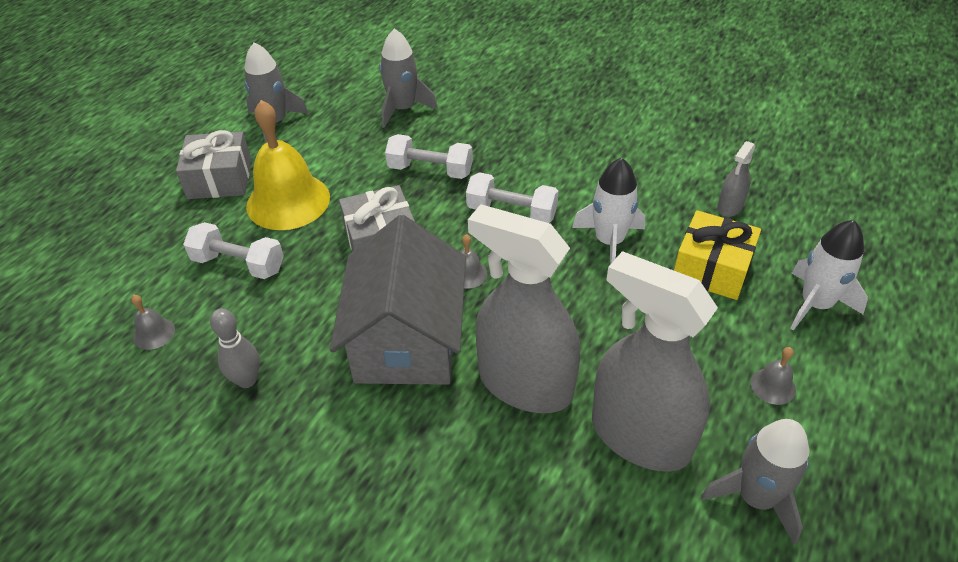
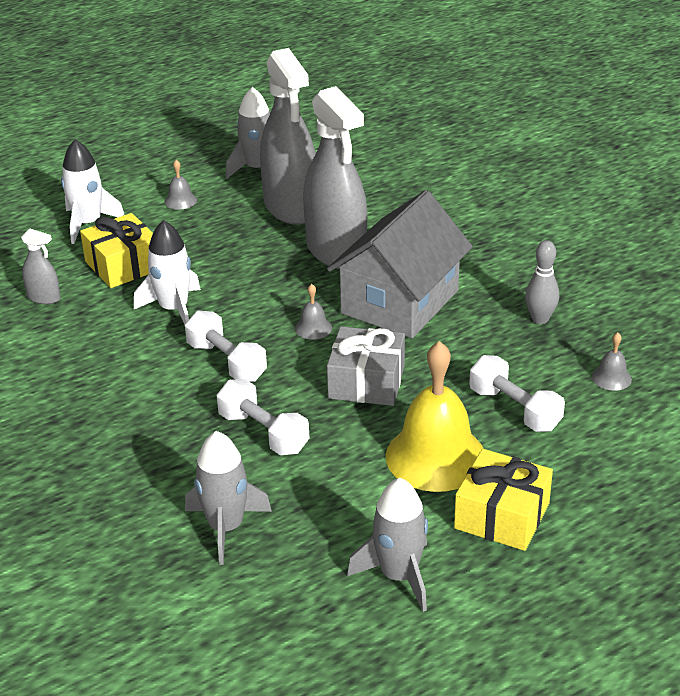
camera: 150 degrees left, 10 degrees down
(220, 179) = (502, 516): grey gift -> yellow gift
(730, 207) = (44, 297): grey spray bottle -> grey spray bottle turned 45 degrees clockwise

